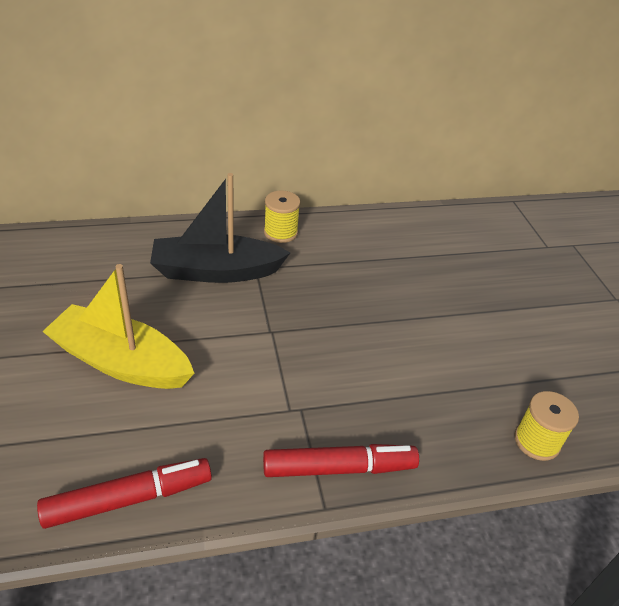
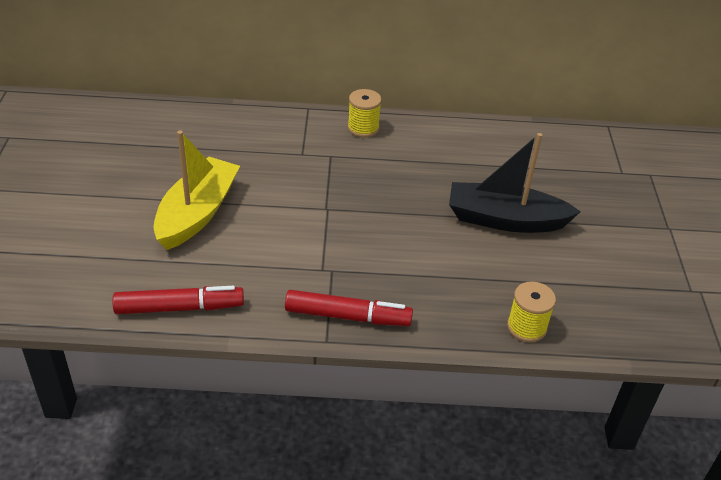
camera: 15 degrees right, 0 degrees up
(121, 362) = (197, 213): yellow boat -> yellow boat turned 75 degrees clockwise
(216, 271) = (295, 154): black boat -> black boat (505, 220)

